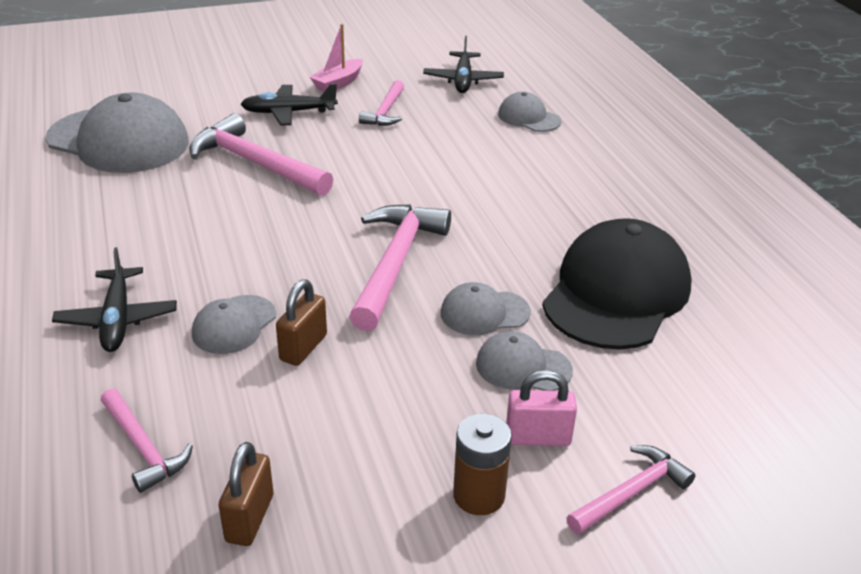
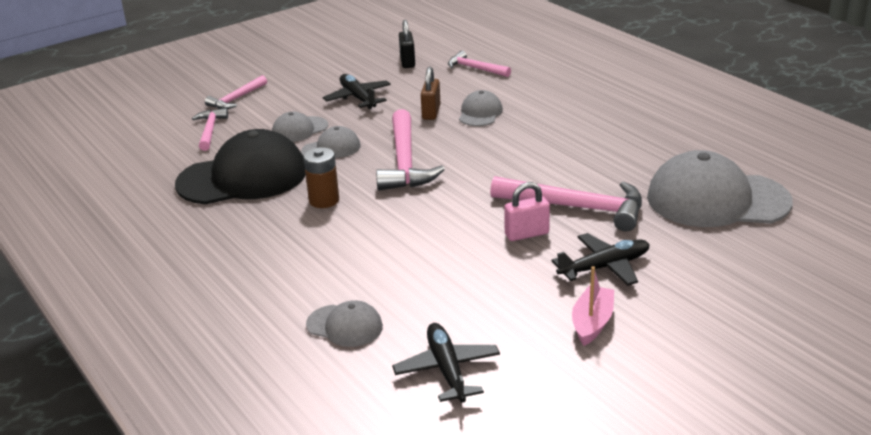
camera: 165 degrees right, 5 degrees down
(117, 319) = (549, 102): black plane -> black plane (358, 98)
(249, 518) = (407, 62): brown padlock -> black padlock
(385, 111) = (507, 294): pink hammer -> pink hammer (210, 130)
(479, 495) = (309, 85): brown battery -> brown battery (324, 200)
(523, 367) = (299, 129): grey cap -> grey cap turned 150 degrees clockwise
(538, 438) = (285, 106): pink padlock -> pink padlock (526, 234)
(616, 293) = (243, 177): black cap -> black cap turned 120 degrees counterclockwise

